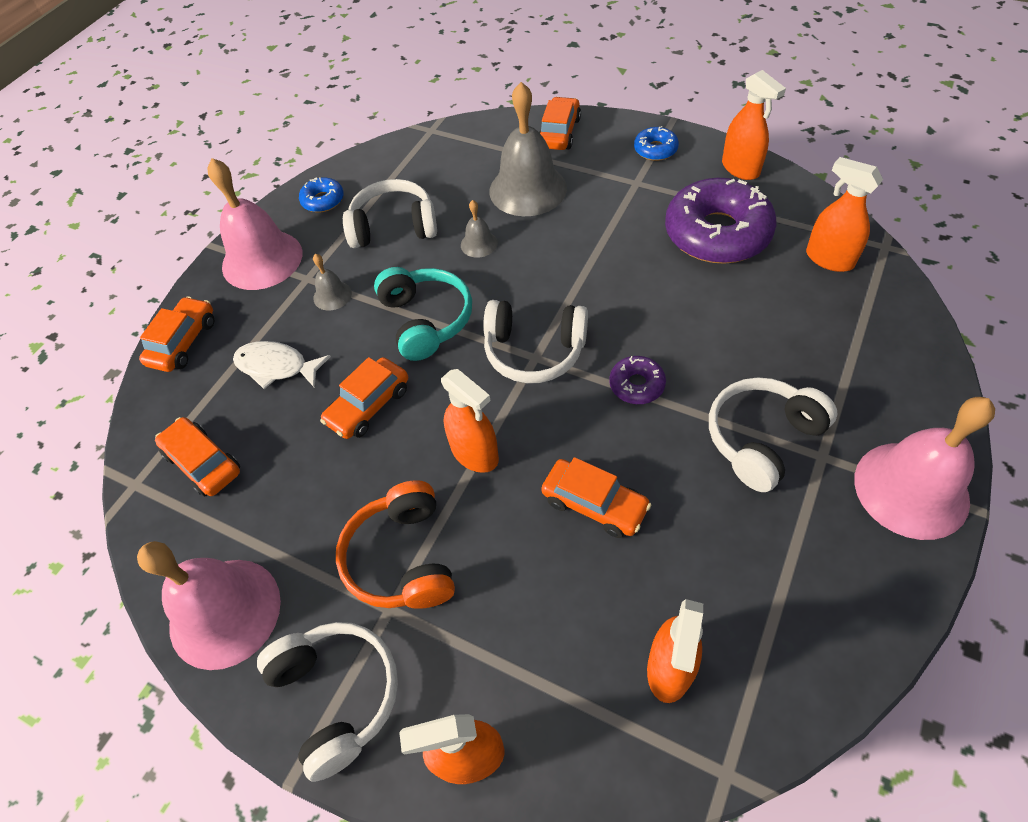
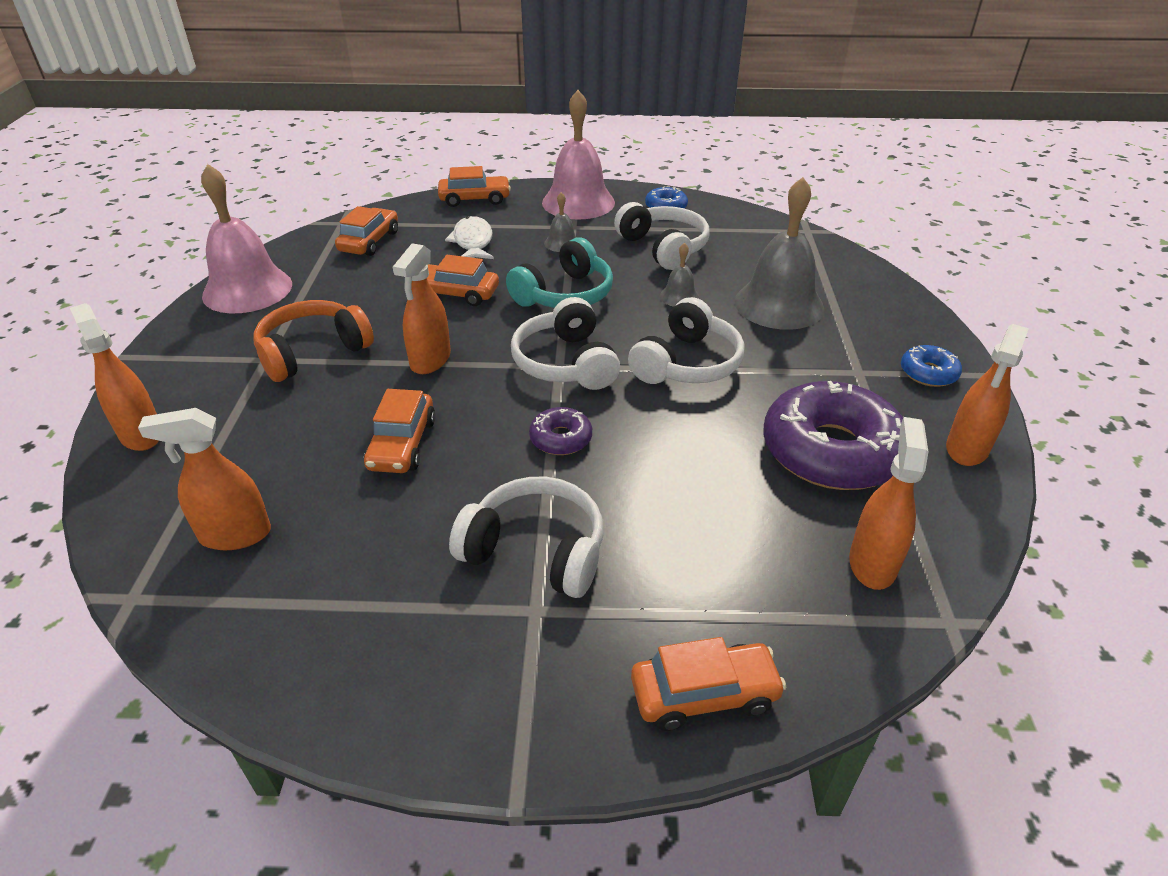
camera: 60 degrees right, 15 degrees down
(337, 695) = (188, 356): white headphones -> white headphones (687, 363)
(559, 133) = (884, 302): orange car -> orange car (704, 694)
(911, 489) = (521, 709): pink bell -> none

